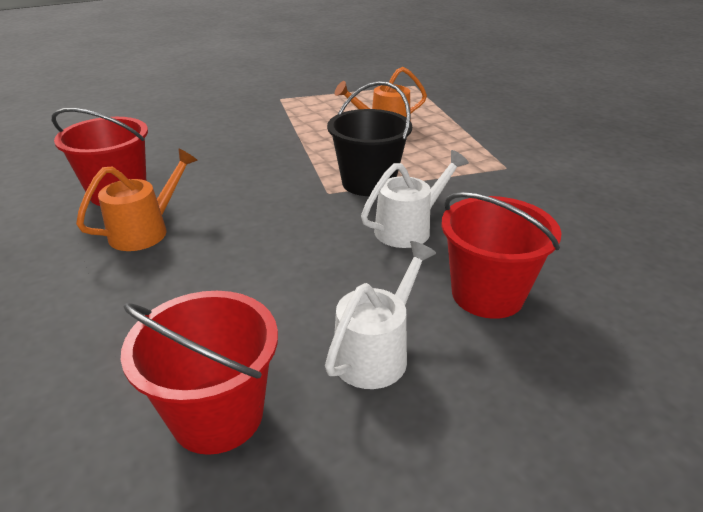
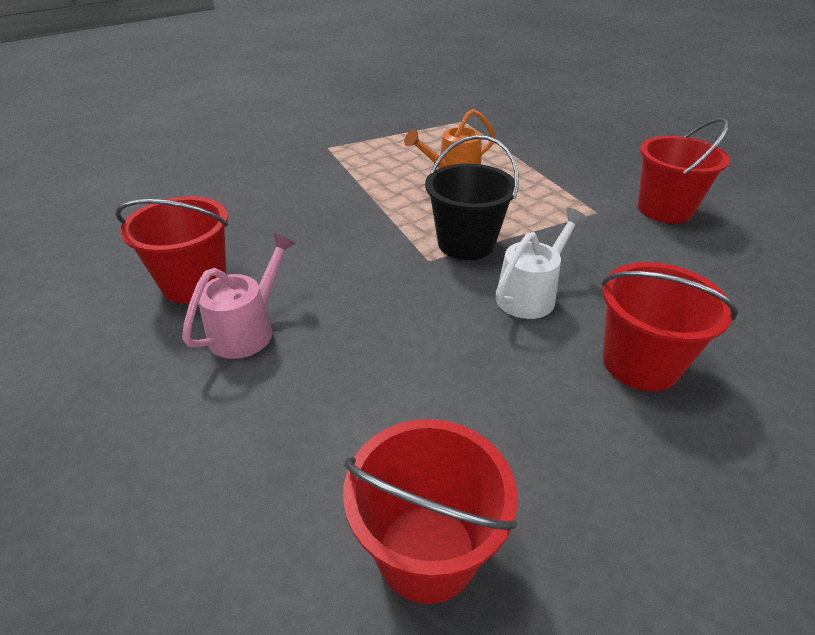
camera: 10 degrees left, 5 degrees up
(146, 230) = (248, 329): orange watering can -> pink watering can
(377, 351) = (560, 447): white watering can -> none
(575, 171) = (664, 209): none -> red bucket

